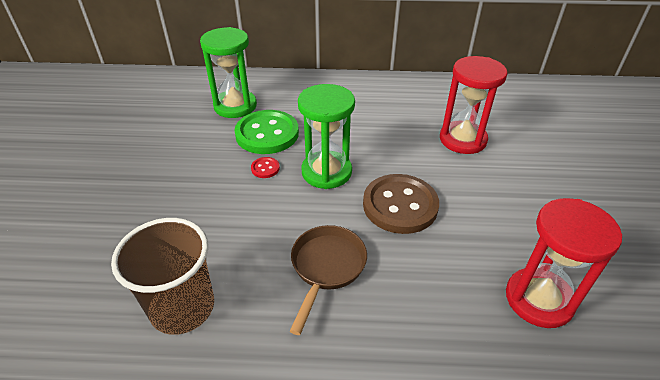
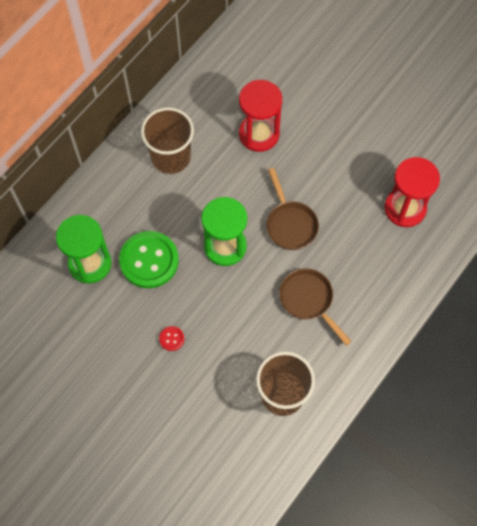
camera: 55 degrees left, 25 degrees up
(265, 168) = (190, 284): red button -> red button (171, 339)
(376, 103) = (171, 157): none -> brown cup
(400, 205) = (290, 224): brown button -> brown pan

